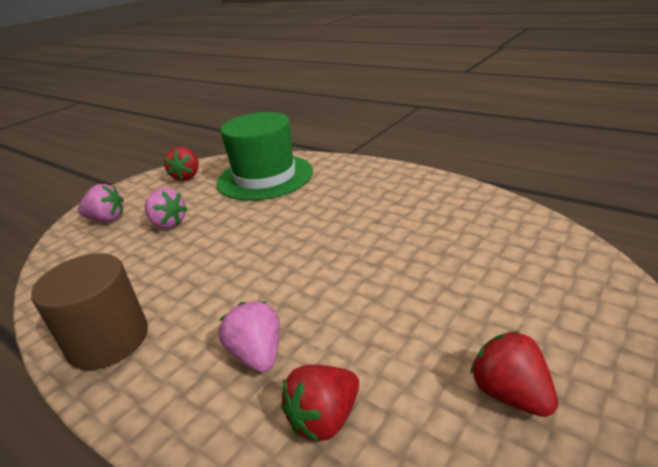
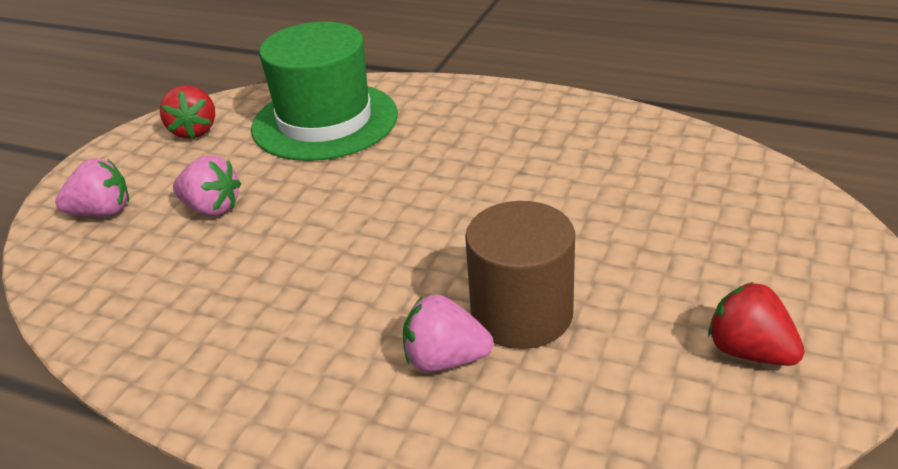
camera: 15 degrees left, 5 degrees up
(108, 340) = (229, 376): brown cylinder -> brown cylinder (521, 314)
(257, 354) = (445, 360): pink strawberry -> pink strawberry turned 45 degrees counterclockwise
(324, 418) = (560, 412): red strawberry -> none

